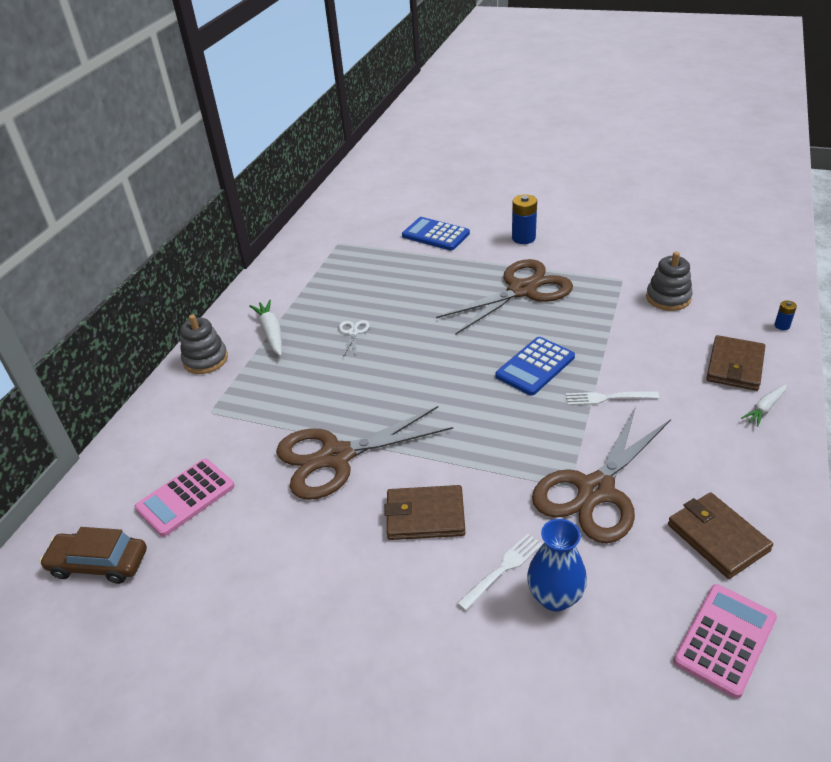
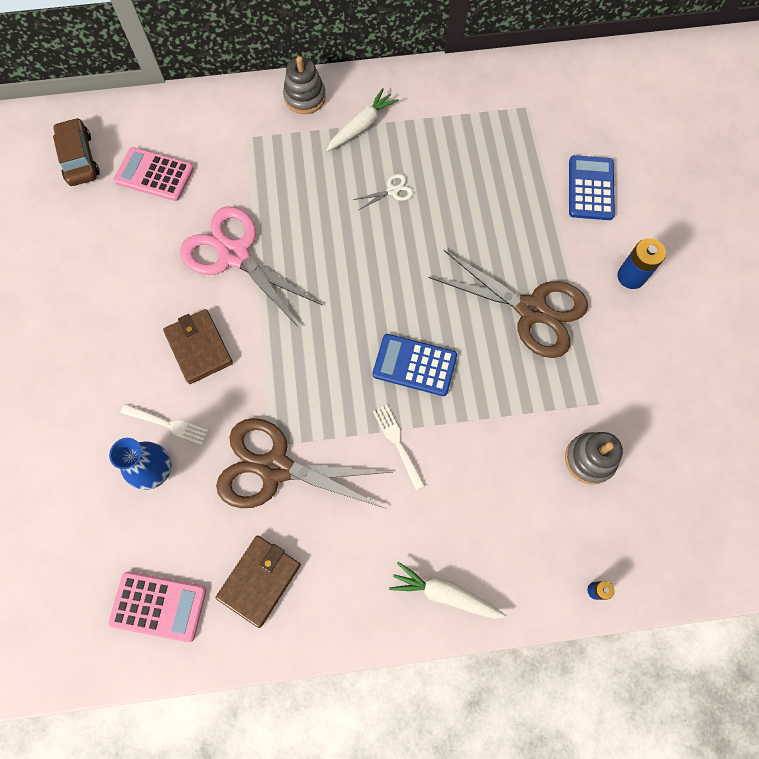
camera: 60 degrees right, 30 degrees up
(336, 457) = (234, 255): brown scissors -> pink scissors
(735, 366) = (500, 553): brown wallet -> none
(764, 408) = (445, 593): white carrot -> white carrot, size x1.52

